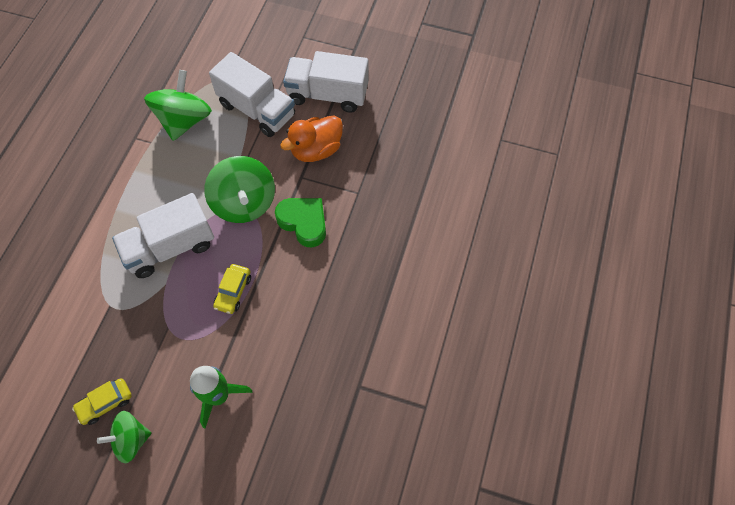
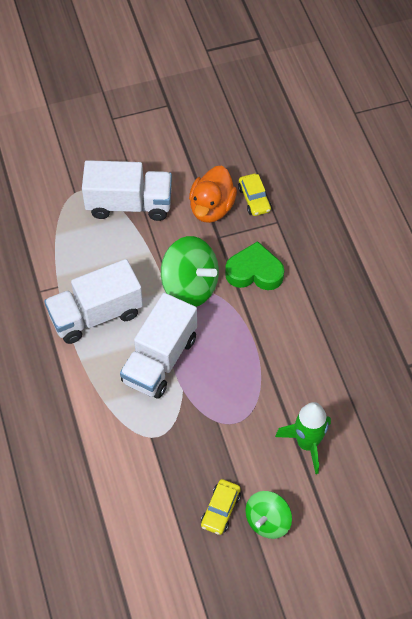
camera: 35 degrees left, 5 degrees down
(184, 120) = (71, 250): green spinning top -> none
(233, 292) = (246, 360): yellow car -> yellow car (254, 199)
(327, 95) = (180, 156): white truck -> white truck (96, 315)

